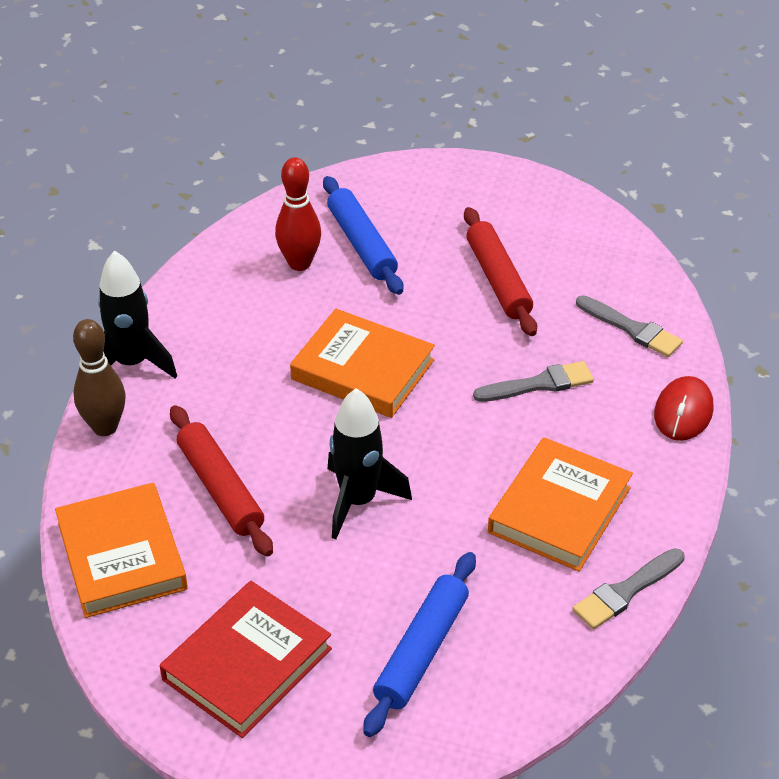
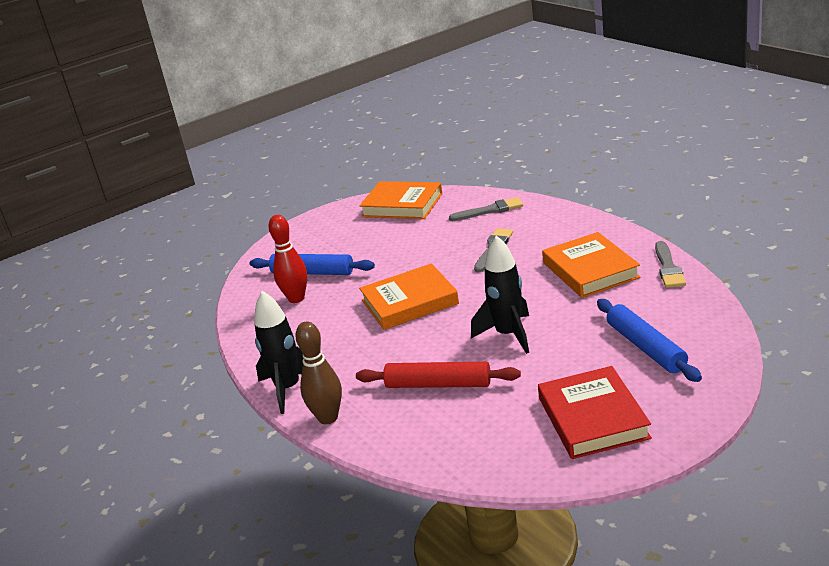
camera: 45 degrees left, 15 degrees down
(122, 556) = (448, 445): orange book -> orange book (402, 205)
(498, 280) = (402, 238): red rolling pin -> none
(683, 412) = (564, 214): red mouse -> none

